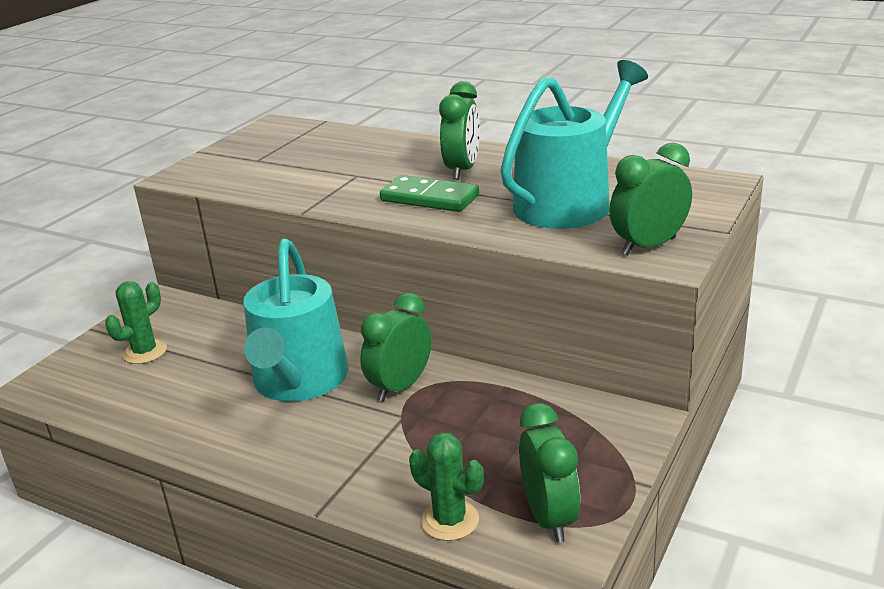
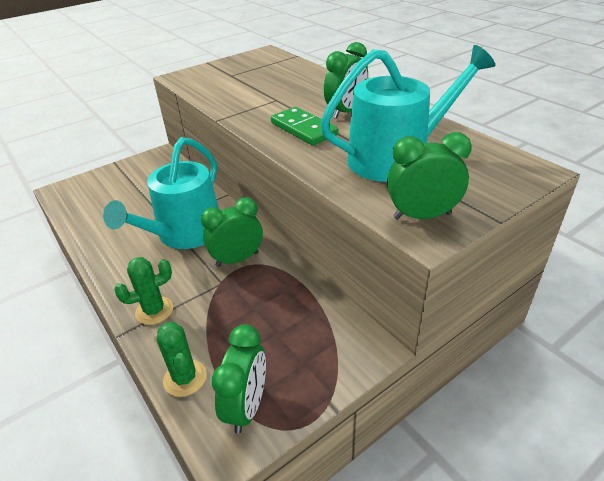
camera: 25 degrees right, 10 degrees up
(145, 352) = (125, 186): green cactus -> green cactus (154, 310)

